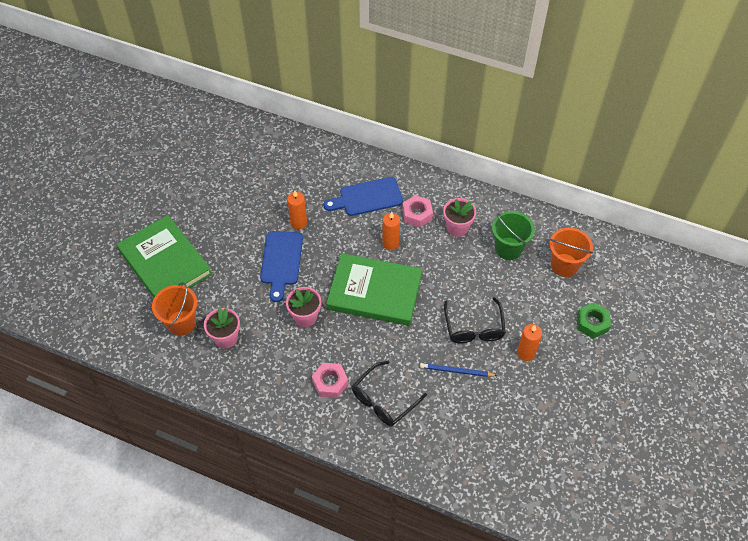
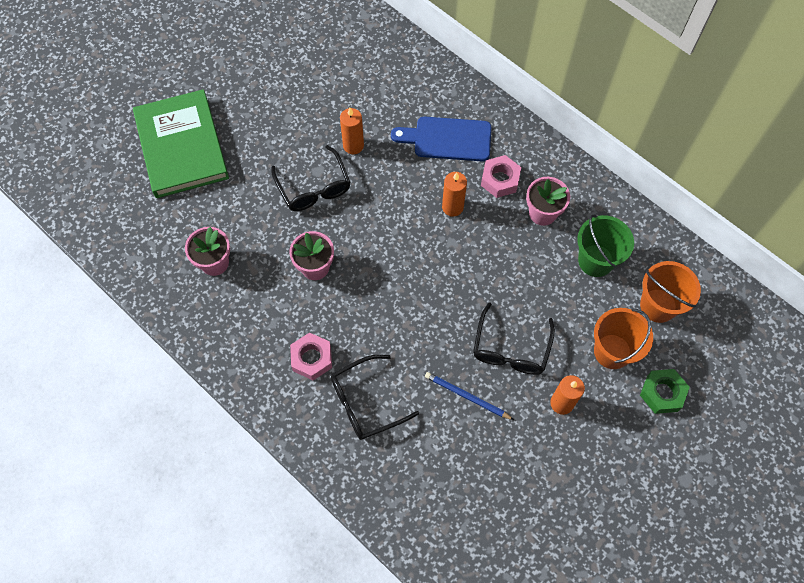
camera: 20 degrees right, 10 degrees up
(181, 323) = (172, 227): orange bucket -> orange bucket (612, 351)
(281, 261) = (314, 188): blue cutting board -> black glasses
(374, 292) = (408, 263): green book -> none

